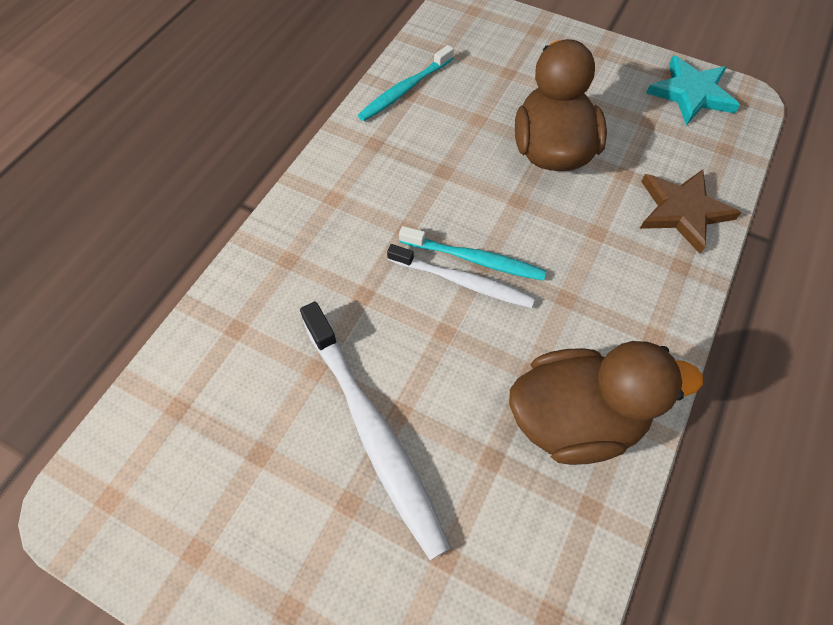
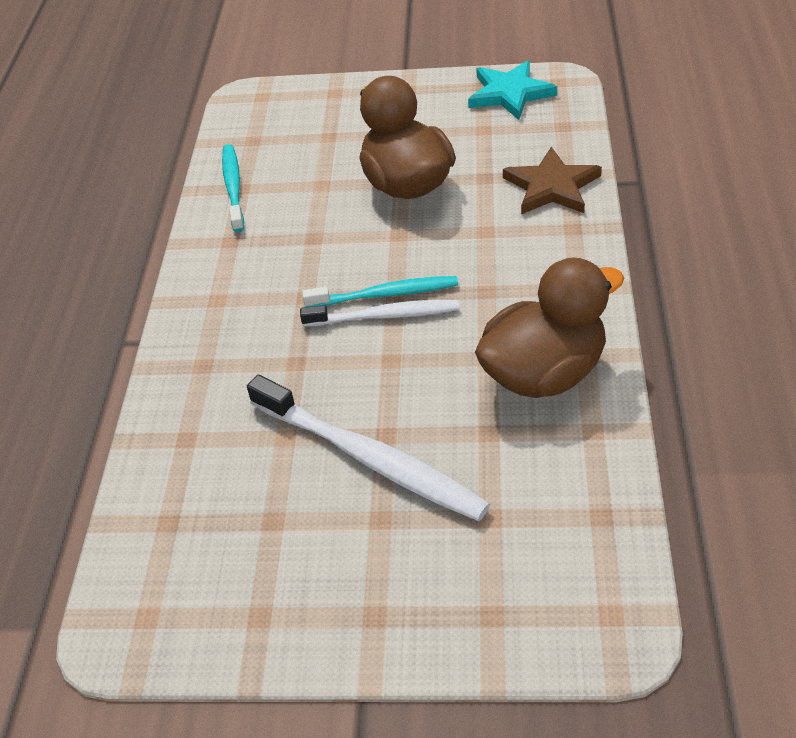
camera: 20 degrees left, 15 degrees down
(404, 90) = (233, 187): turquoise toothbrush -> turquoise toothbrush turned 150 degrees clockwise

